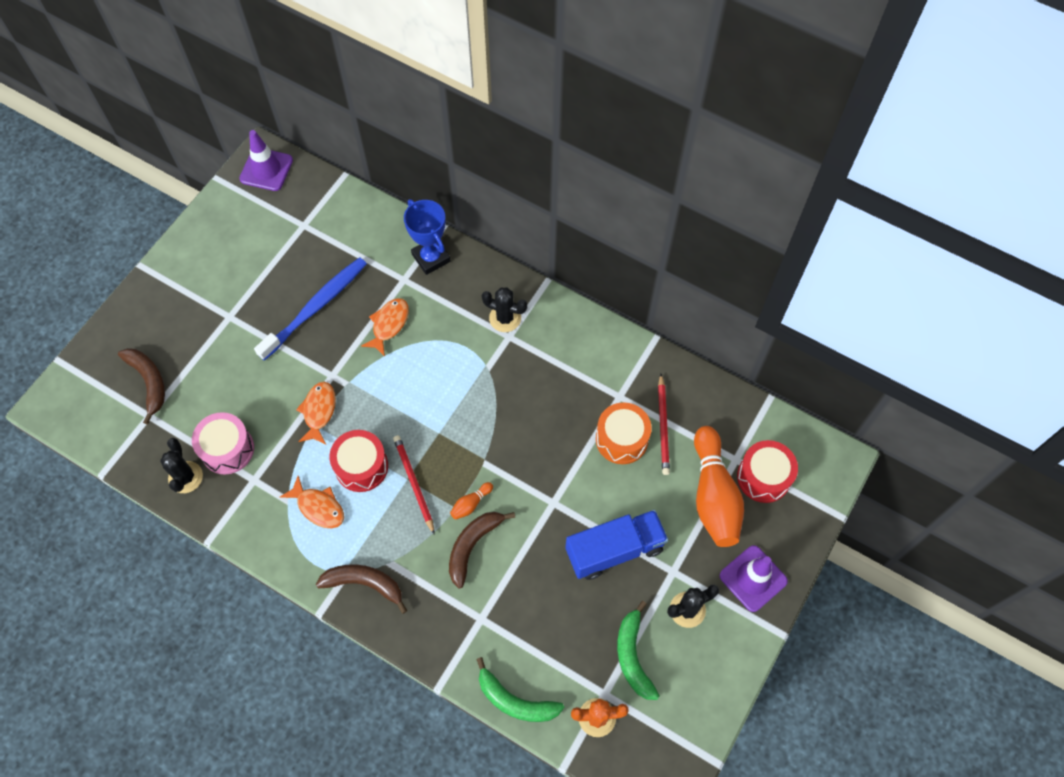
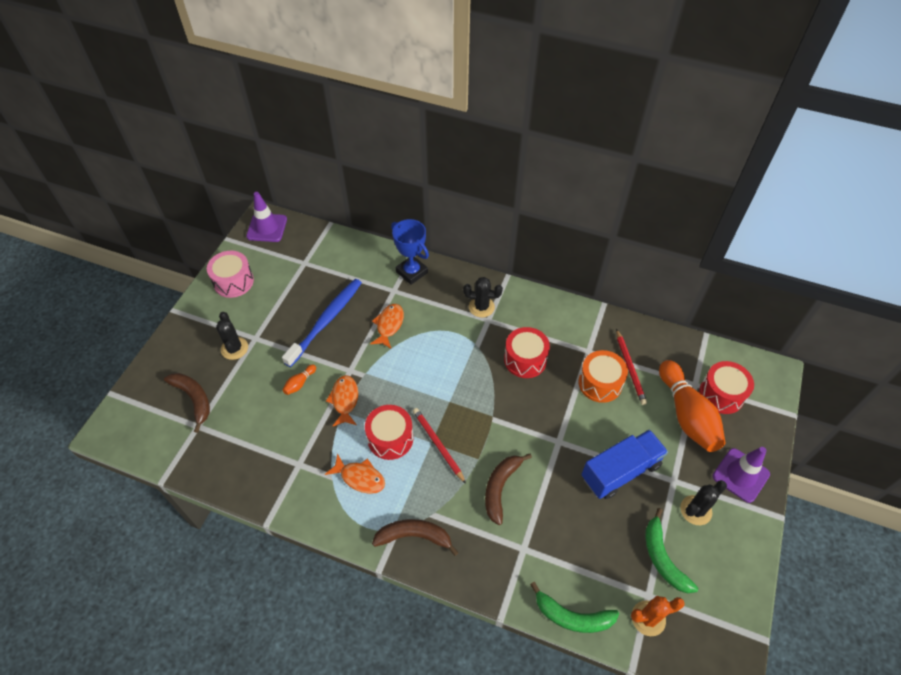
camera: 10 degrees left, 10 degrees down
(185, 477) = (238, 472): black cactus -> black cactus (234, 348)
(227, 449) = (271, 442): pink drum -> pink drum (233, 281)
(471, 504) = (490, 453): orange bowling pin -> orange bowling pin (300, 383)
(540, 395) = (525, 359): none -> red drum

